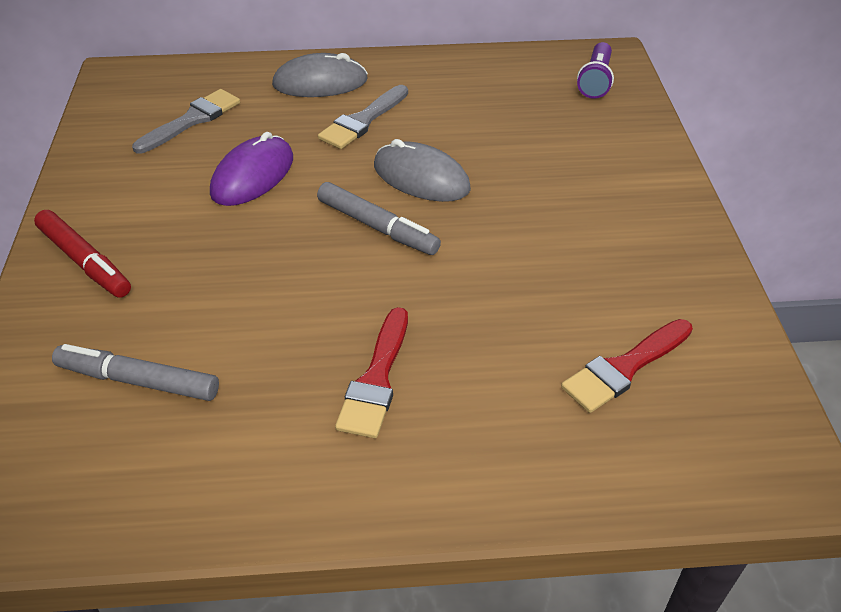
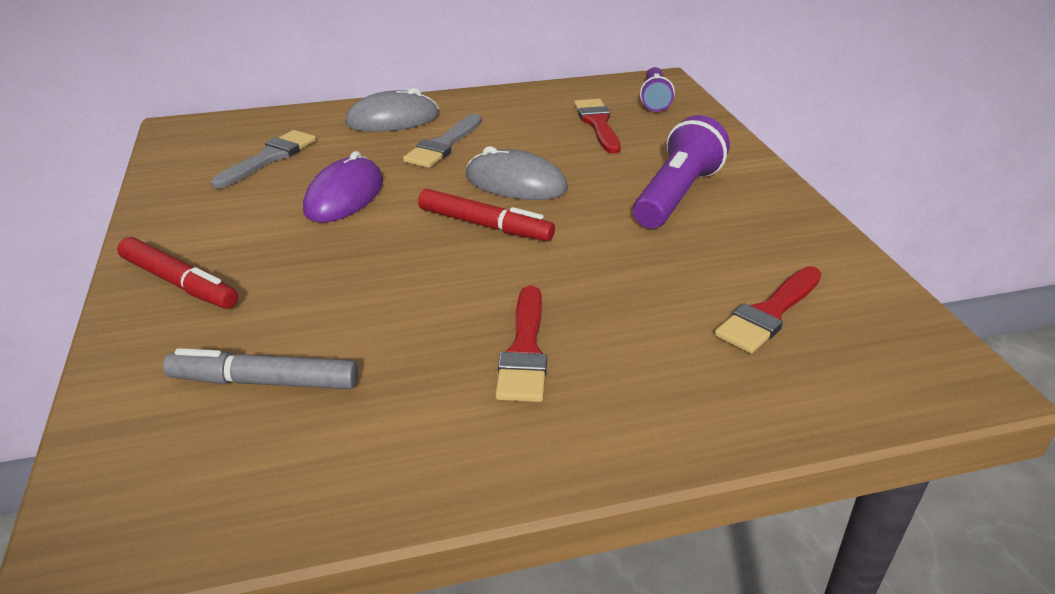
camera: 10 degrees left, 10 degrees down
(377, 227) = (485, 225): grey marker -> red marker
(525, 108) = (597, 124): none -> red brush
(578, 211) = (676, 195): none -> purple flashlight

